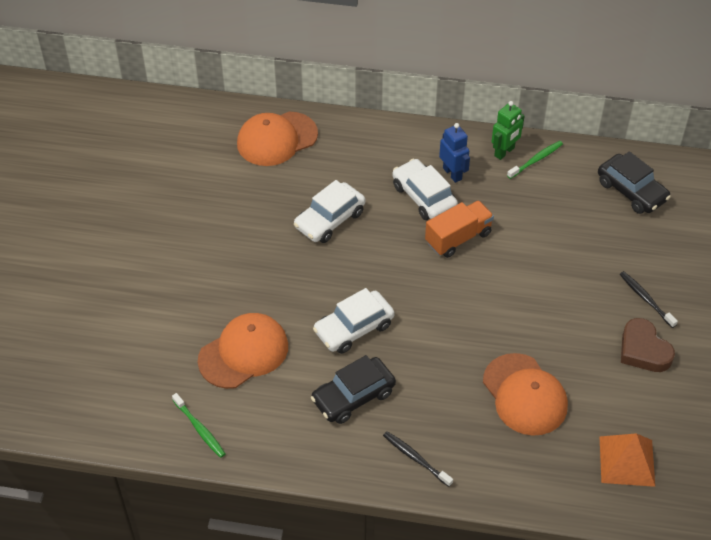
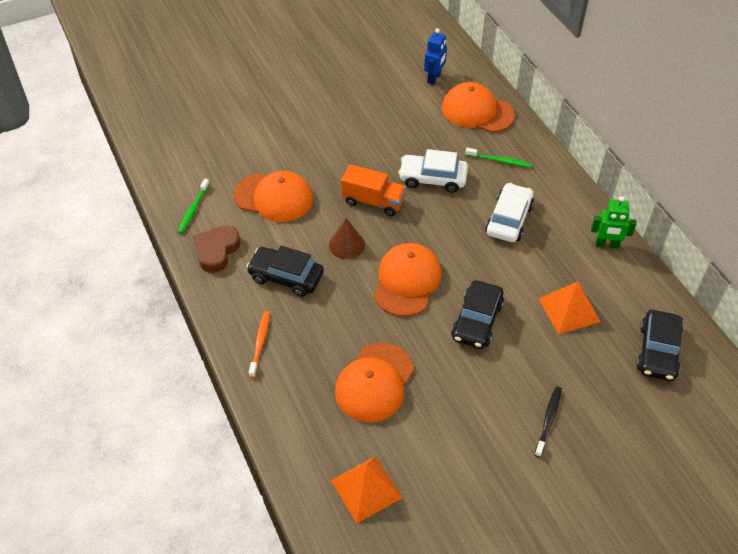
camera: 55 degrees right, 0 degrees up
(354, 328) = (346, 245): white car -> brown cone
(415, 458) = (260, 343): black toothbrush -> orange toothbrush
(433, 308) = (407, 281): none -> orange cap
(452, 173) = (550, 224): blue robot -> blue robot (434, 78)
(458, 238) = (489, 261): orange truck -> orange truck (373, 201)
(515, 285) = (477, 321): none -> black car
(536, 160) = (621, 269): green toothbrush -> green toothbrush (499, 161)
(550, 218) = (569, 310): none -> orange pyramid
(643, 350) = (491, 445): brown heart -> brown heart (216, 251)

